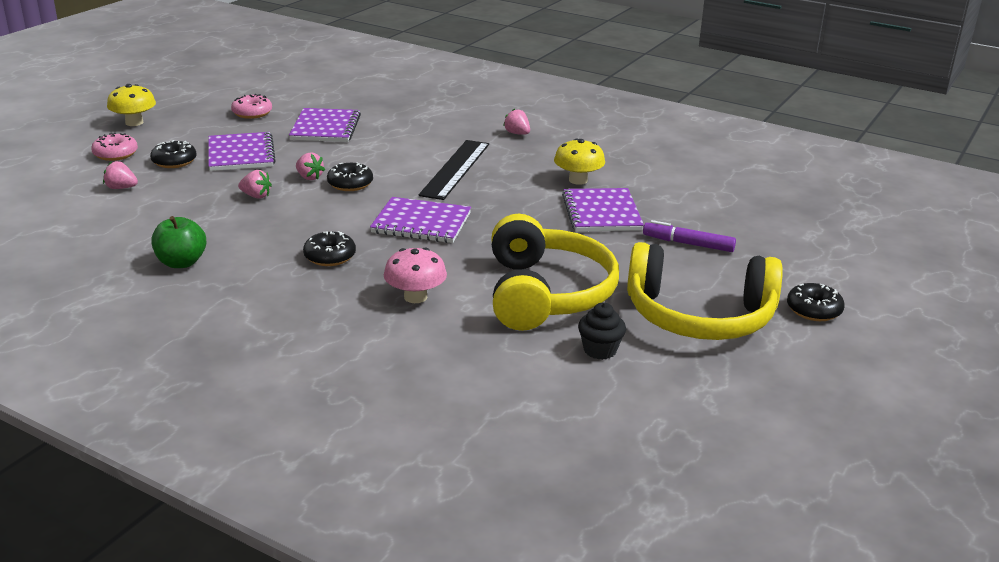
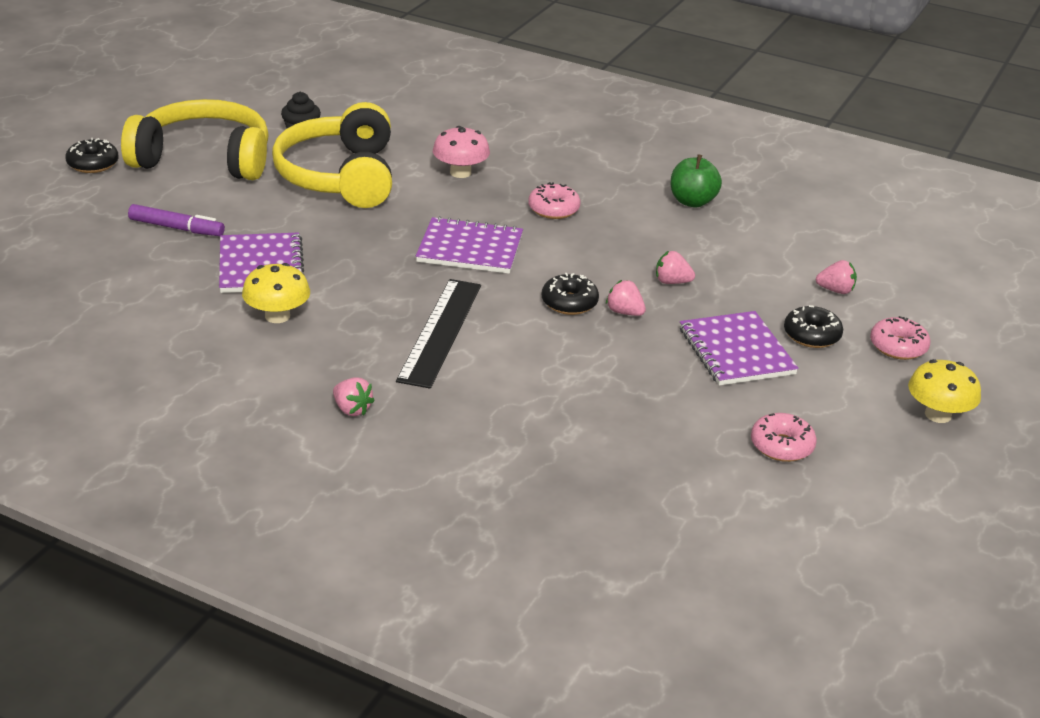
camera: 175 degrees right, 5 degrees up
(326, 128) = (649, 413): purple notebook -> none
(330, 257) = (553, 209): black donut -> pink donut

